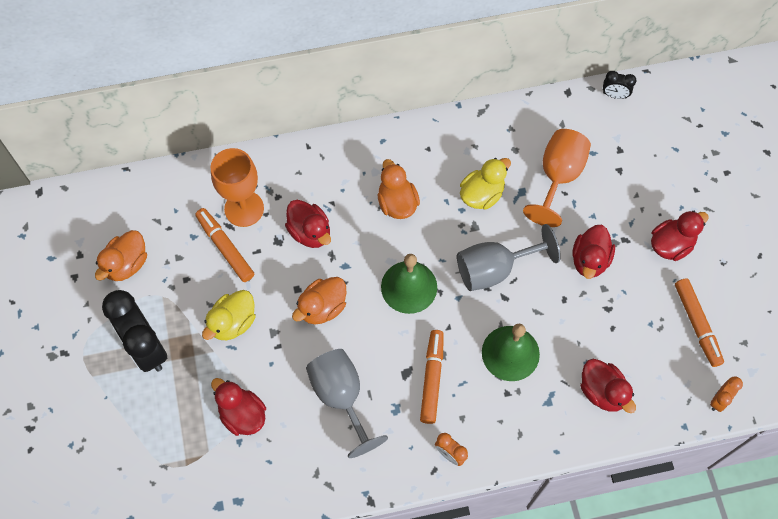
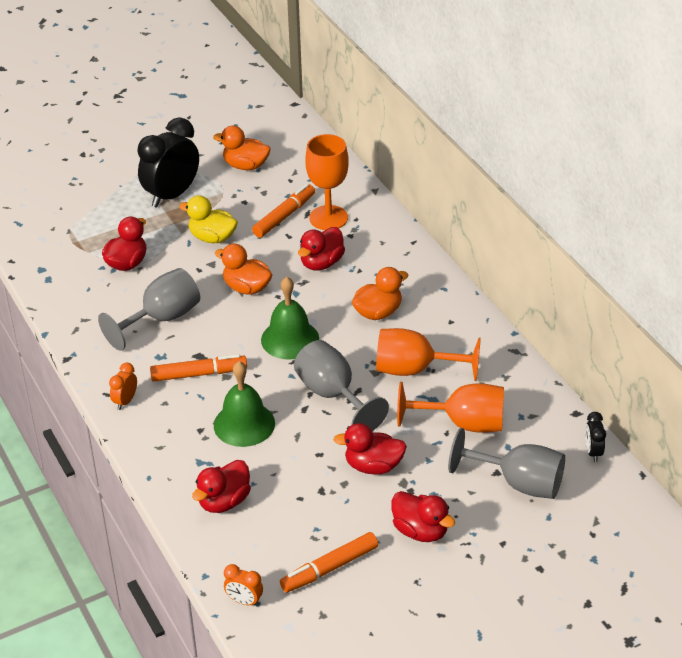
camera: 75 degrees right, 25 degrees down
(482, 194) = (415, 370): yellow duck -> orange goblet
(635, 158) = (518, 483): none -> grey goblet

